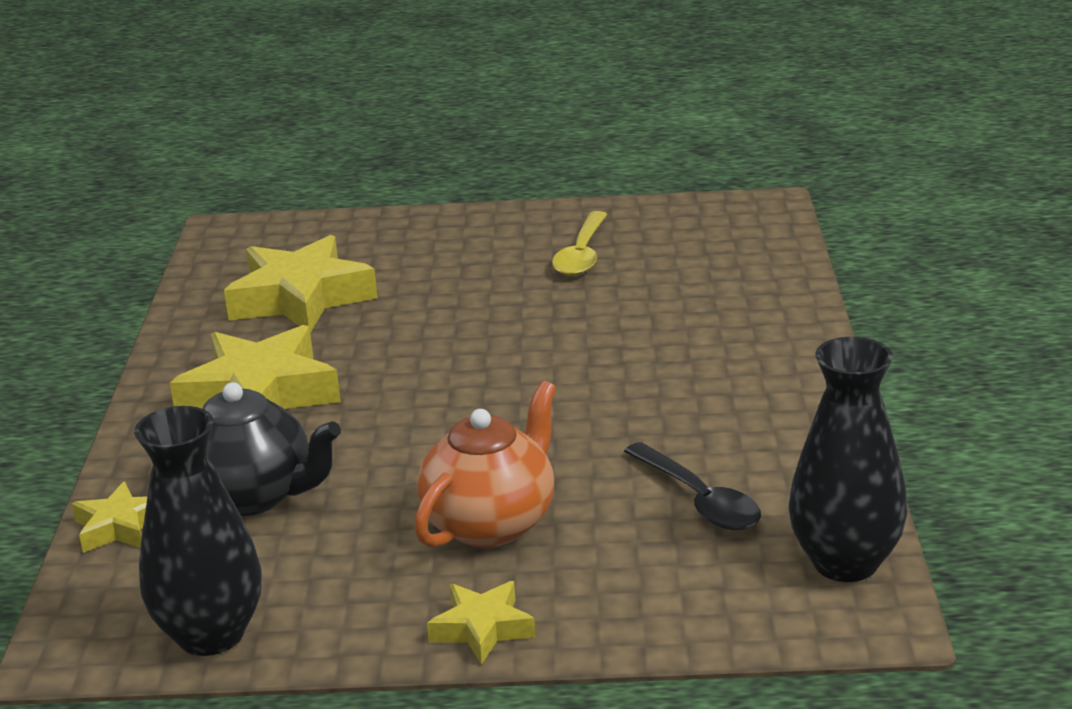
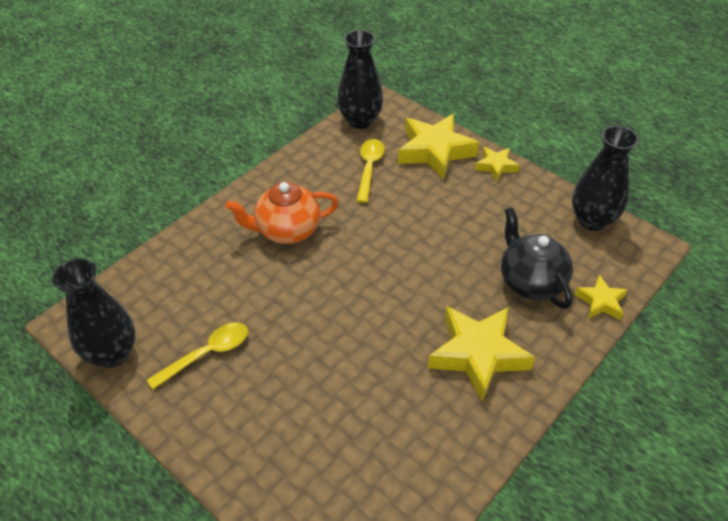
camera: 140 degrees left, 20 degrees up
(301, 298) = (386, 438): yellow star -> yellow star (435, 151)
(491, 523) = (449, 205): orange teapot -> orange teapot (287, 230)
(678, 213) = (112, 353): none -> black vase
(698, 499) = (369, 168): black spoon -> yellow spoon

